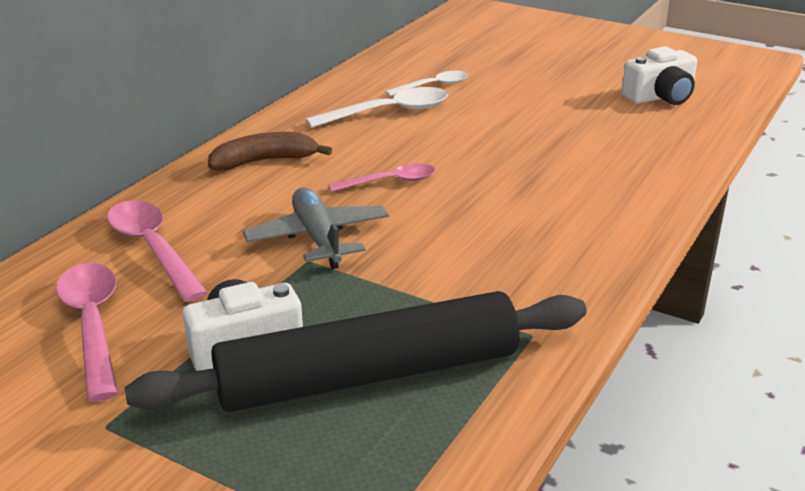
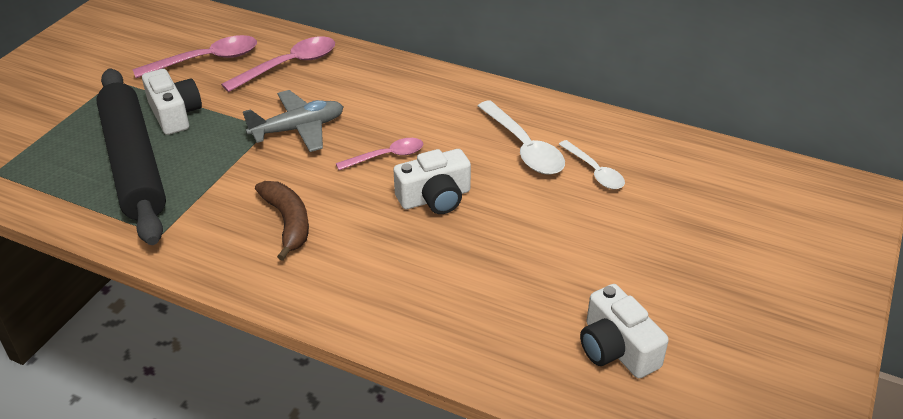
camera: 85 degrees right, 10 degrees up
(265, 161) = (418, 92): brown banana -> brown banana (288, 222)
(390, 182) = (386, 156): pink spoon -> pink spoon turned 90 degrees counterclockwise
(468, 158) = (435, 198): none -> white camera

